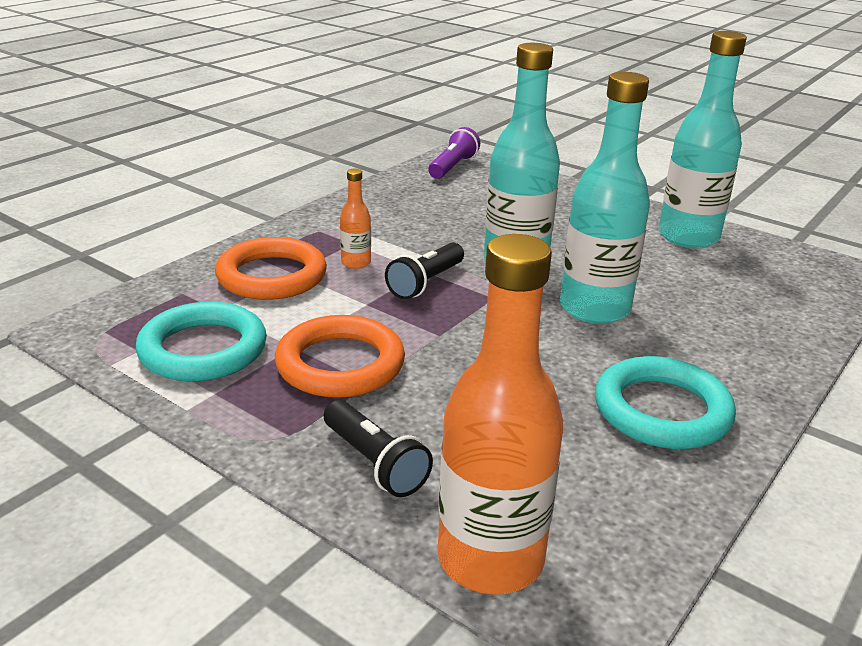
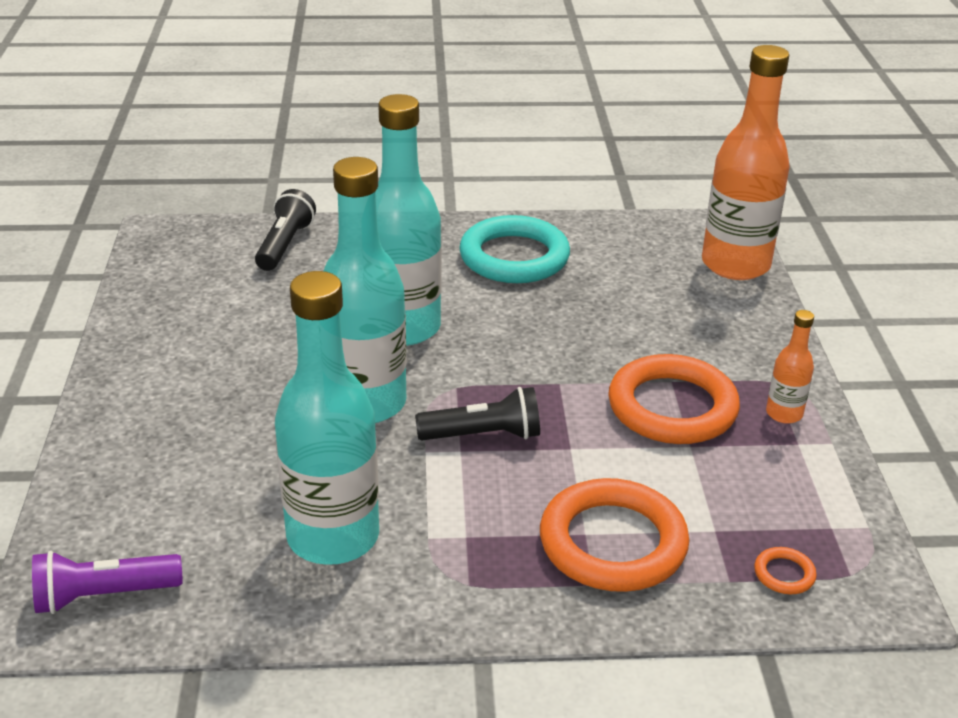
camera: 130 degrees left, 5 degrees up
(150, 311) = (784, 574): none -> orange ring
(203, 349) = (771, 491): turquoise ring -> none
(356, 263) = (506, 503): orange bottle -> orange bottle (784, 414)
(375, 463) = (737, 333): black flashlight -> black flashlight (285, 245)
(688, 237) = (168, 328): turquoise bottle -> turquoise bottle (333, 537)

